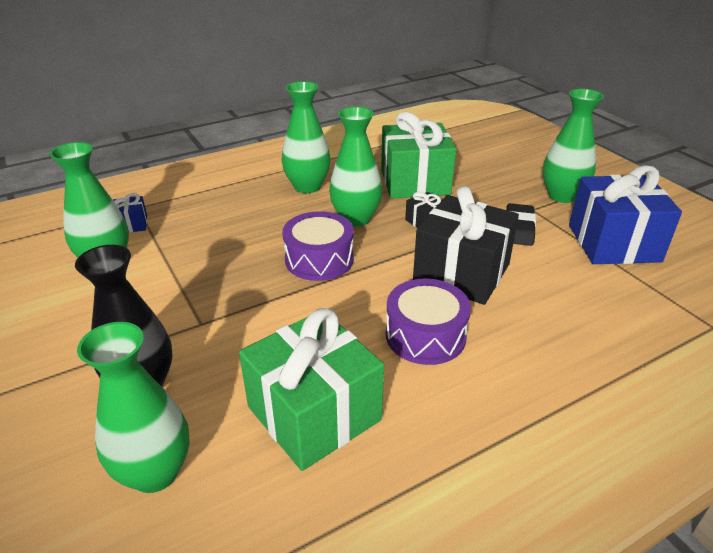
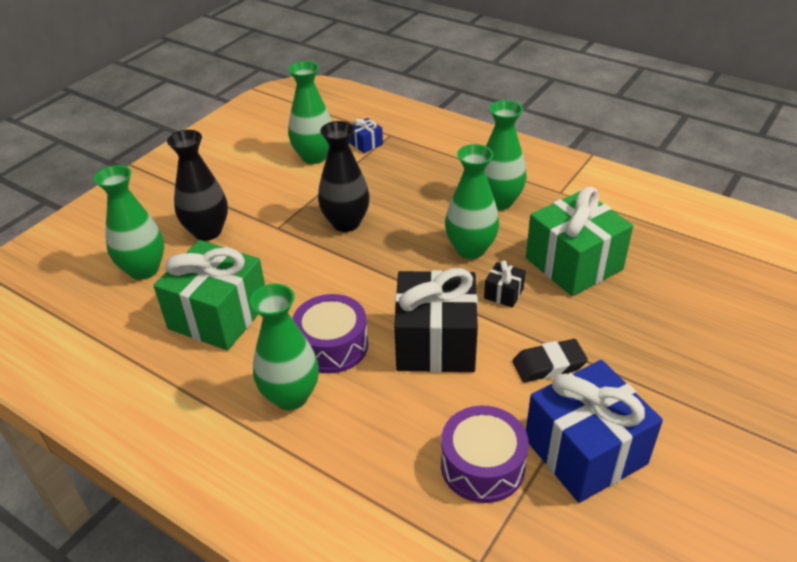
camera: 65 degrees right, 5 degrees up
(246, 274) = (346, 223): none -> black vase
(319, 259) = (392, 252): purple drum -> purple drum (482, 465)
(562, 196) = (656, 386): green vase -> green vase (291, 396)

